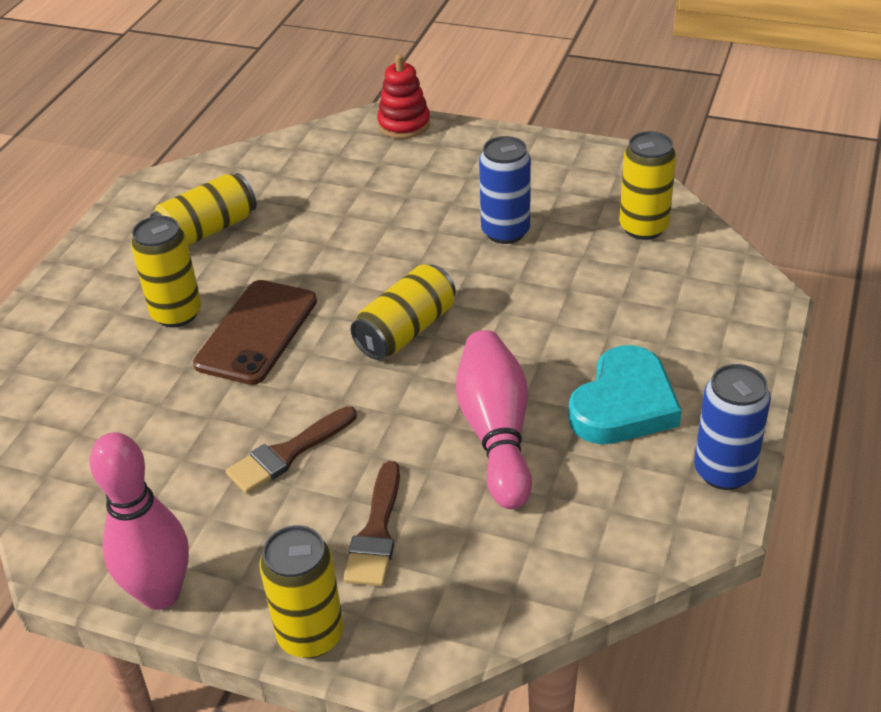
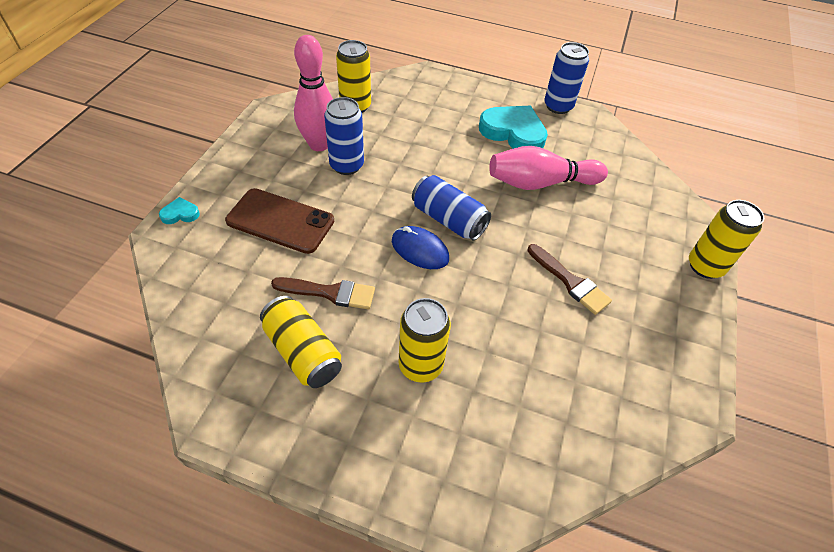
camera: 95 degrees left, 10 degrees up
(161, 593) = (700, 344): pink bowling pin -> pink bowling pin (319, 144)
(257, 332) = (447, 306): brown phone -> brown phone (280, 221)
(349, 306) = (420, 250): none -> blue mouse
(376, 532) = (626, 237): brown brush -> brown brush (330, 293)
(404, 124) = (180, 214): red stacking toy -> turquoise heart
(406, 331) = (448, 219): yellow can -> blue can

